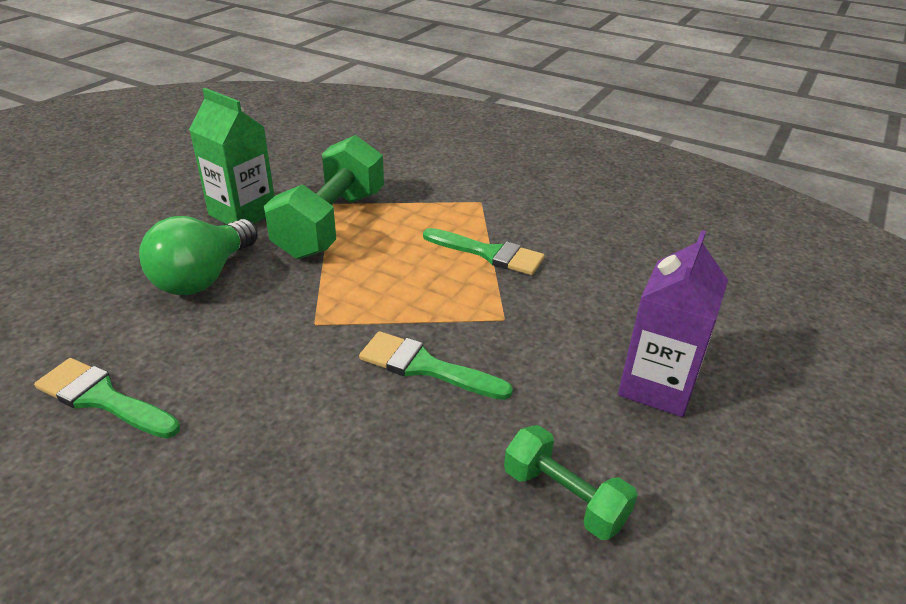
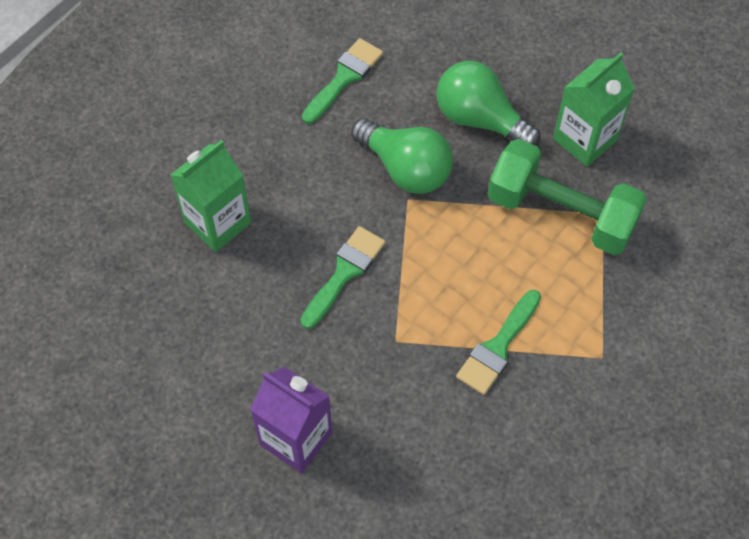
camera: 100 degrees right, 25 degrees up
(269, 328) = (405, 168): none -> green light bulb
(360, 518) = (217, 223): none -> green carton
(564, 497) = (207, 341): green dumbbell -> none

